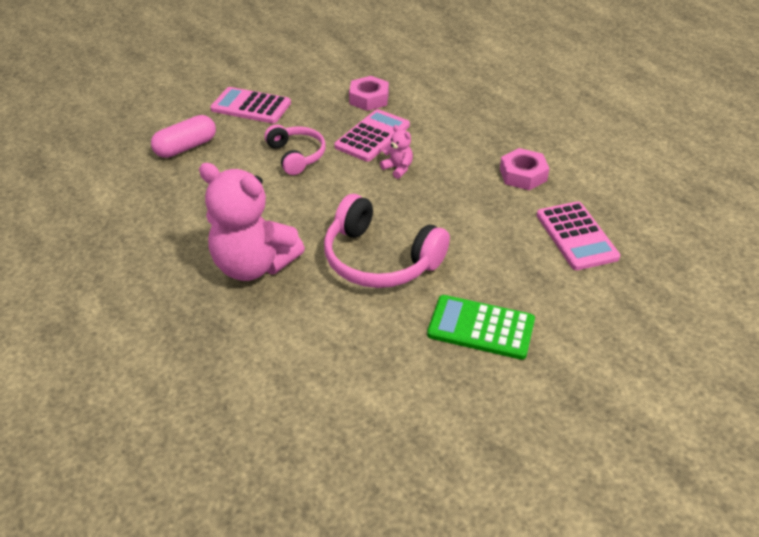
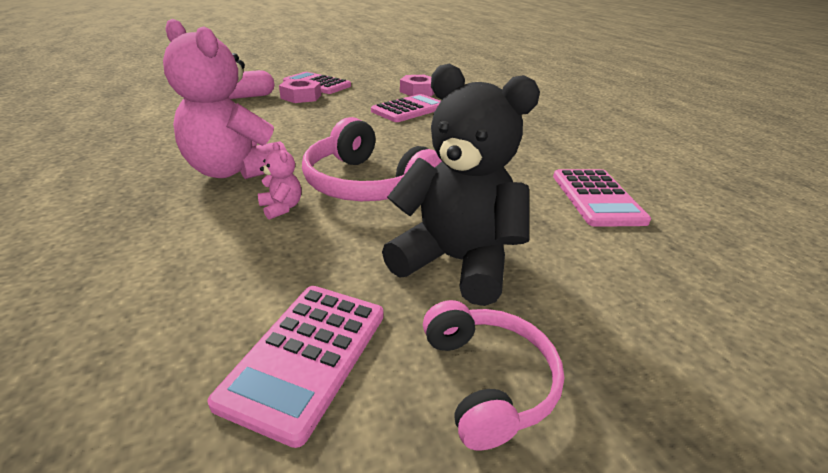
camera: 10 degrees right, 10 degrees down
(296, 155) = (334, 111): pink headphones -> pink headphones (487, 380)
(398, 168) = (422, 129): pink teddy bear -> pink teddy bear (281, 208)
(411, 422) = (306, 356): none -> pink calculator
(481, 328) = (455, 261): green calculator -> black teddy bear
(523, 175) = (545, 148): pink nut -> pink nut (301, 96)

